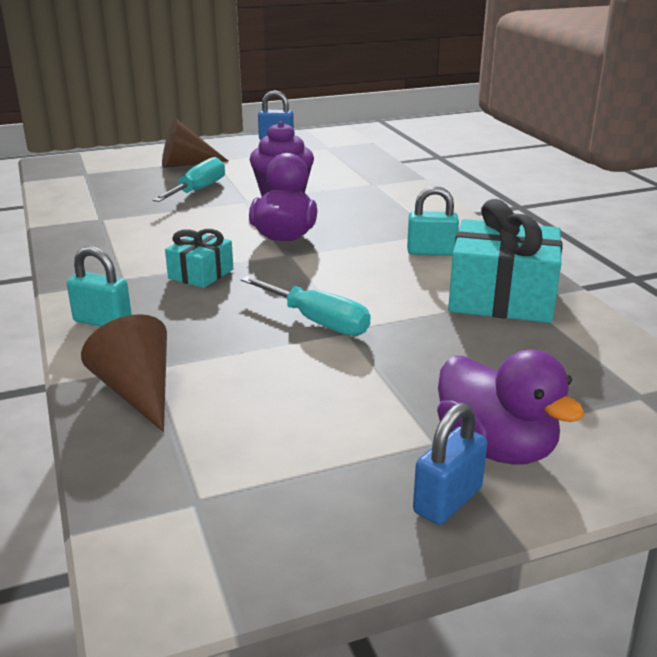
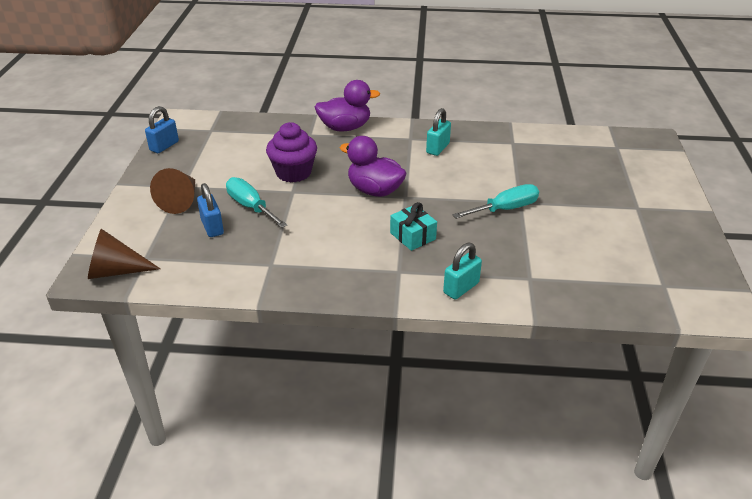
camera: 65 degrees left, 10 degrees up
(137, 392) = (557, 287): brown cone -> brown cone (116, 271)
(447, 501) = (679, 218): blue padlock -> blue padlock (212, 227)
(496, 447) = (645, 194): purple duck -> purple duck (345, 128)
(501, 298) = (508, 147): turquoise gift -> none

